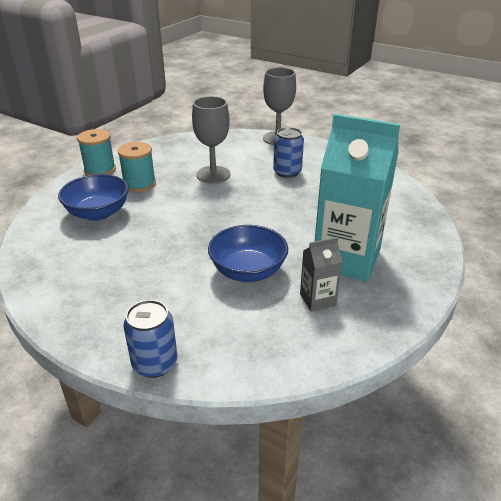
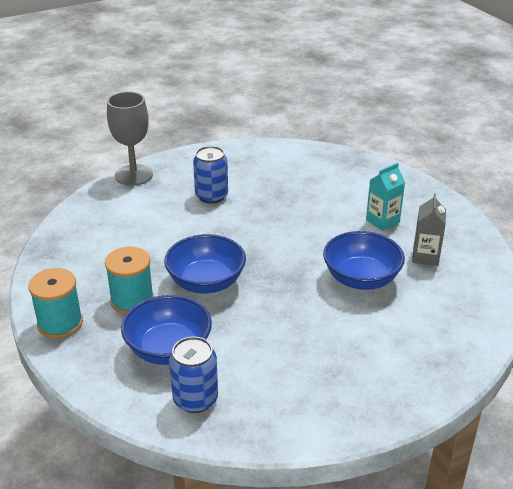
camera: 60 degrees left, 0 degrees up
(155, 363) = (453, 372): blue can -> blue can (195, 399)
(181, 203) = (206, 282): none -> blue bowl
(213, 174) = (167, 242): grey goblet -> none
(346, 259) = (382, 221): turquoise carton -> turquoise carton, size x0.45

